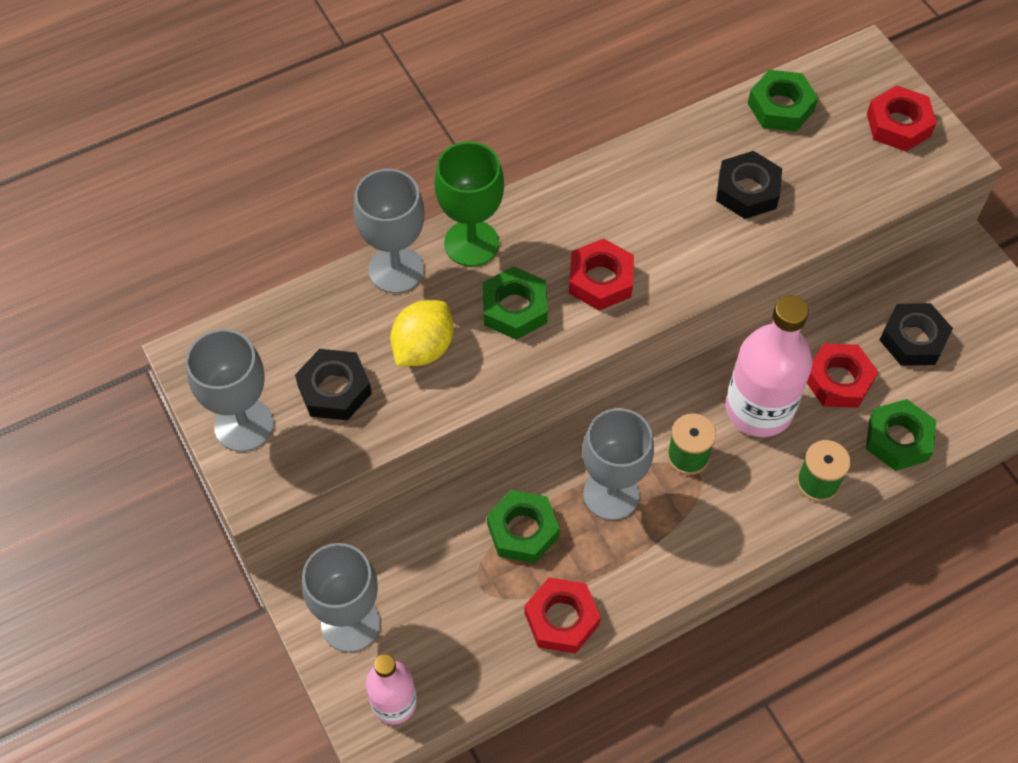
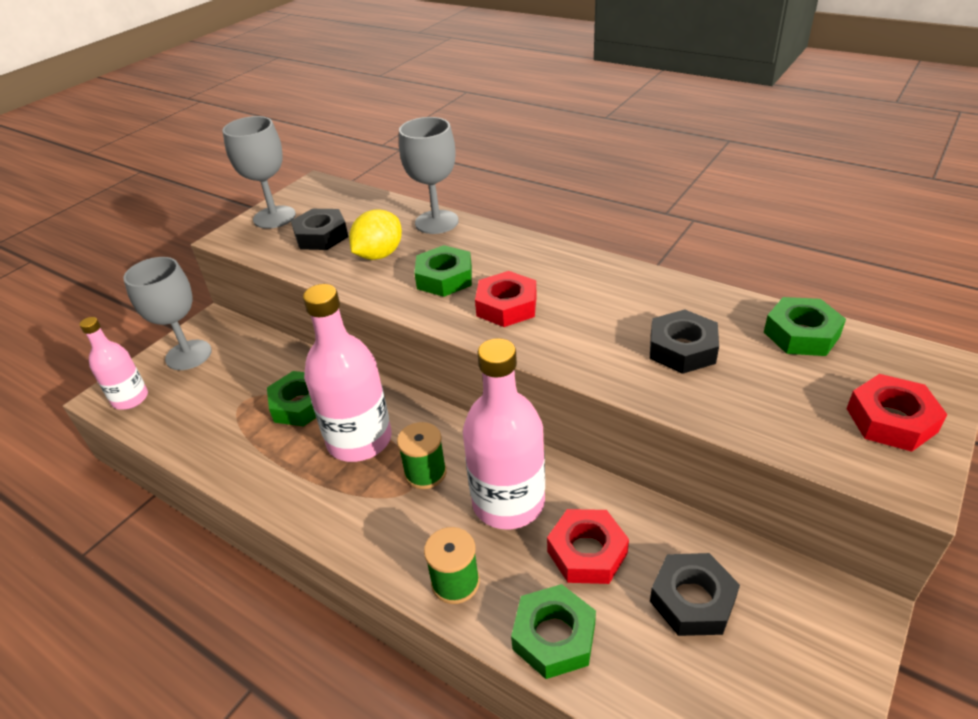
camera: 65 degrees right, 20 degrees down
(423, 348) = (379, 255): yellow lemon -> yellow lemon turned 60 degrees counterclockwise
(471, 243) = (486, 240): green goblet -> none
(561, 619) = (228, 457): red nut -> none
(611, 494) = (359, 440): grey goblet -> pink bottle

